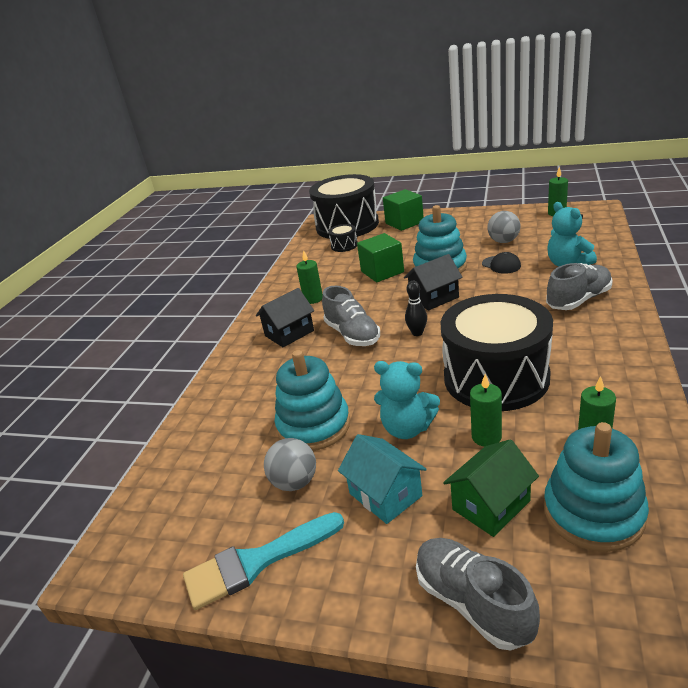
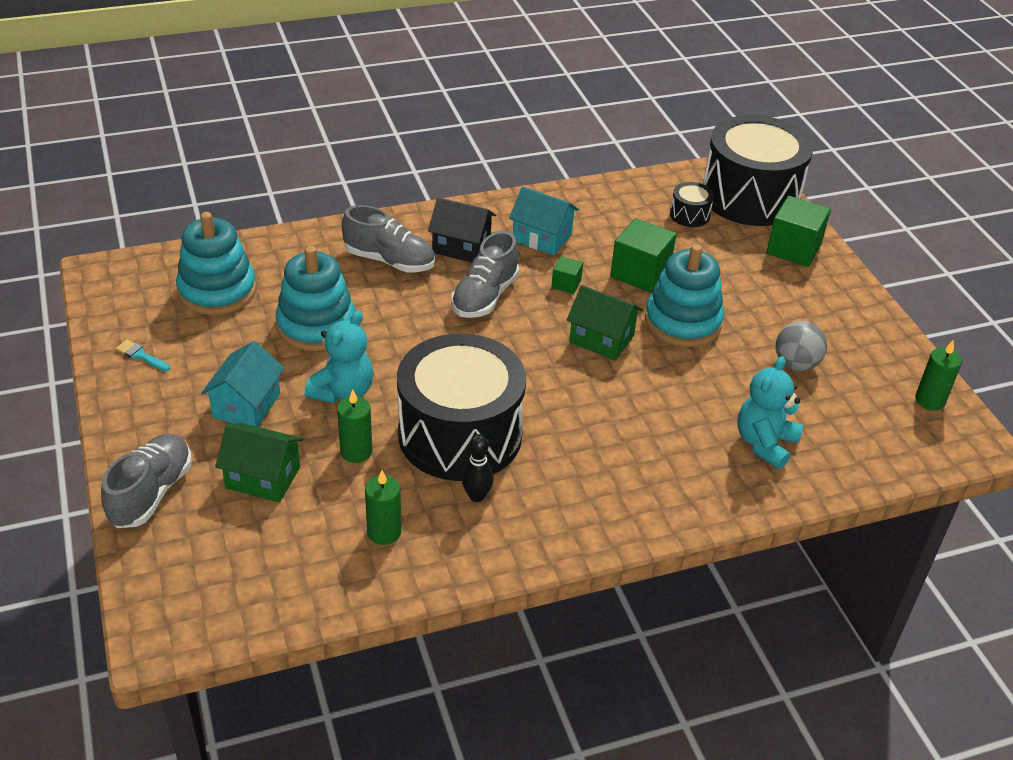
camera: 50 degrees right, 10 degrees up
(256, 562) = (141, 356): turquoise brush -> turquoise brush, size x0.44
(294, 482) = (236, 342): grey ball -> none
(313, 299) = (542, 237): green candle -> turquoise house
(368, 299) = (566, 284): none -> green cube
(407, 428) = (343, 391): turquoise teddy bear -> turquoise teddy bear turned 135 degrees counterclockwise
(417, 333) = (515, 348): black bowling pin -> black bowling pin (476, 496)
(434, 298) = (601, 339): black house -> green house
(501, 265) = (723, 378): black cap -> none
(578, 300) = (669, 472): grey shoe -> grey shoe (390, 261)
(593, 513) = (282, 548): turquoise stacking toy -> turquoise stacking toy (217, 291)

